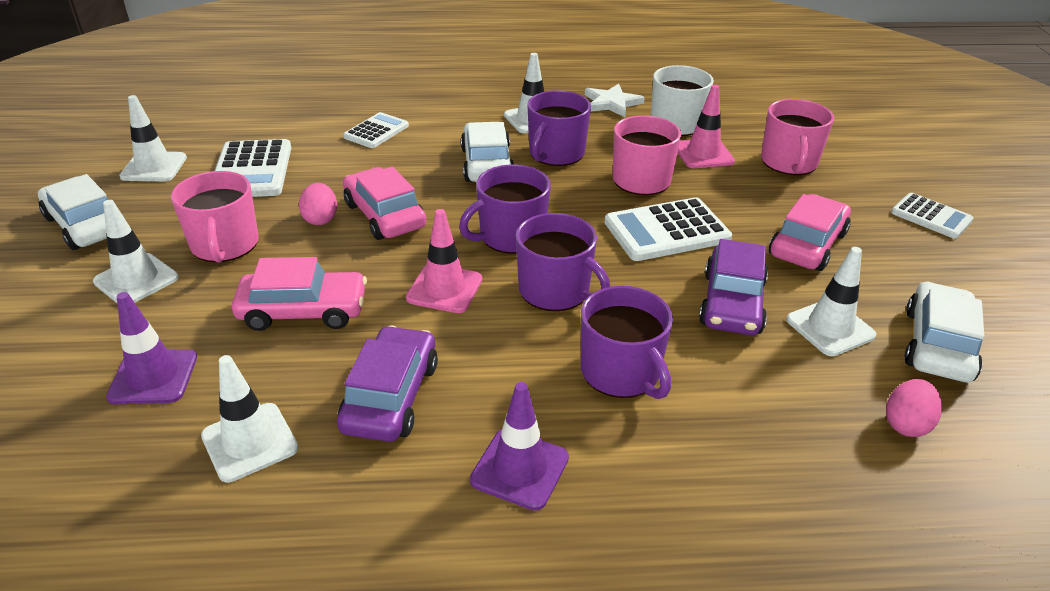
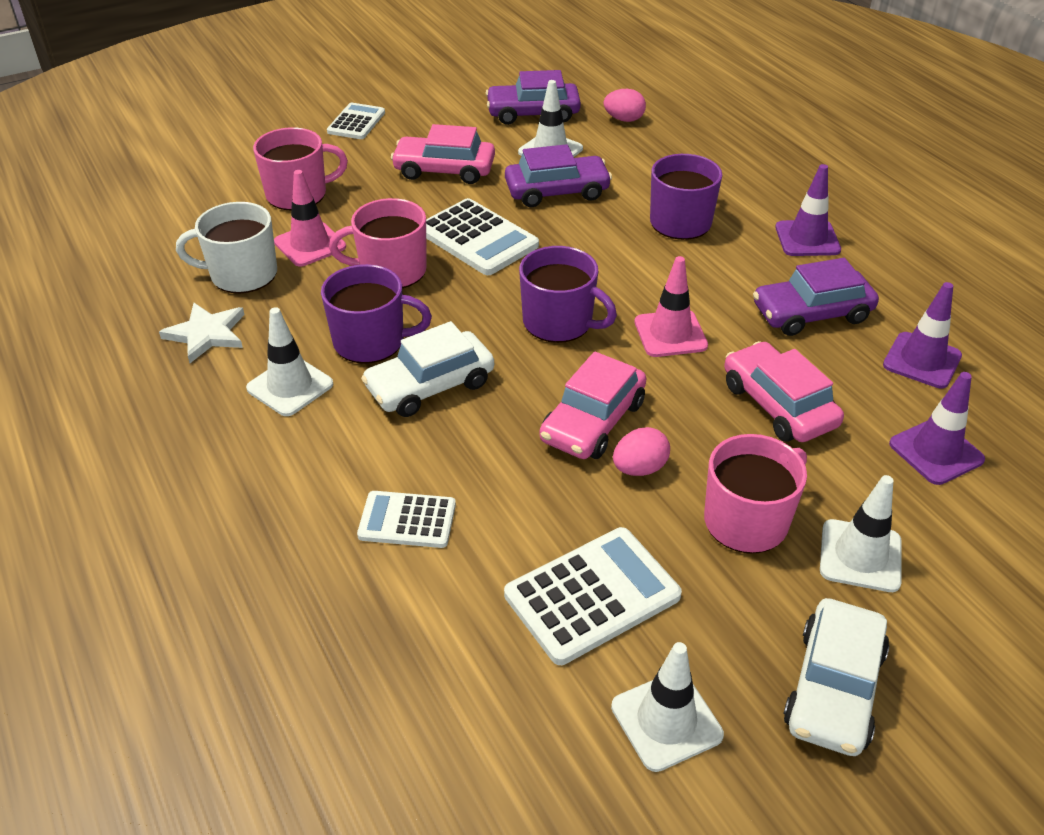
camera: 115 degrees left, 5 degrees up
(249, 442) = (922, 360): white traffic cone -> purple traffic cone
(555, 291) = (617, 274): purple mug -> none
(937, 344) = (533, 113): white car -> purple car

